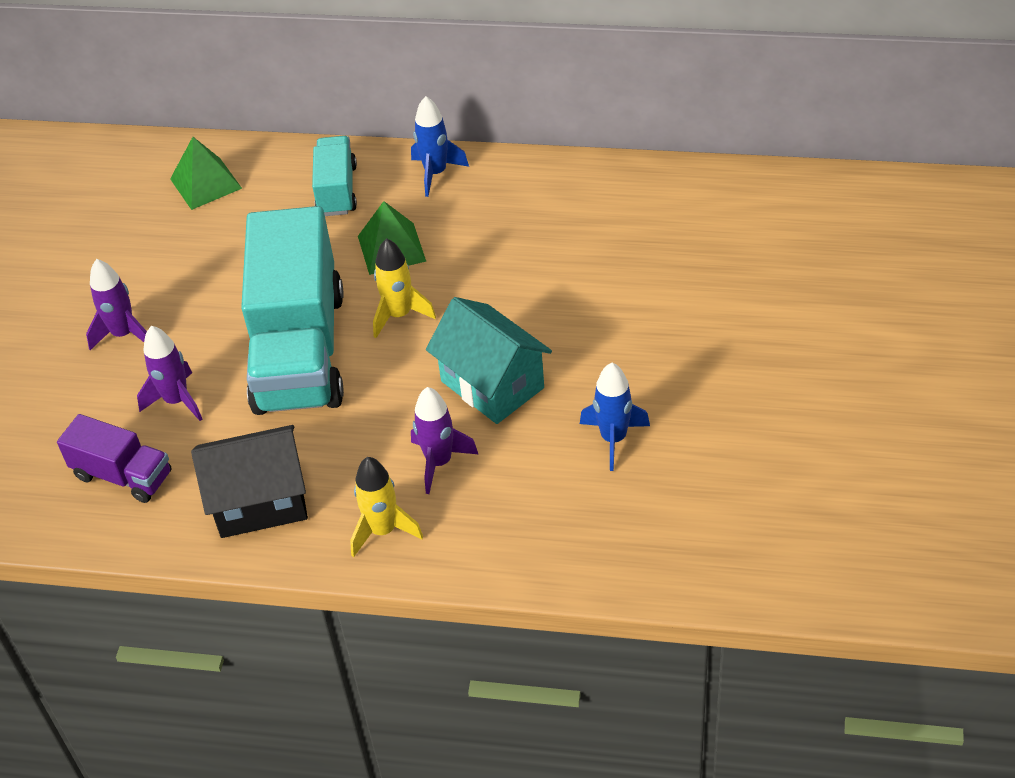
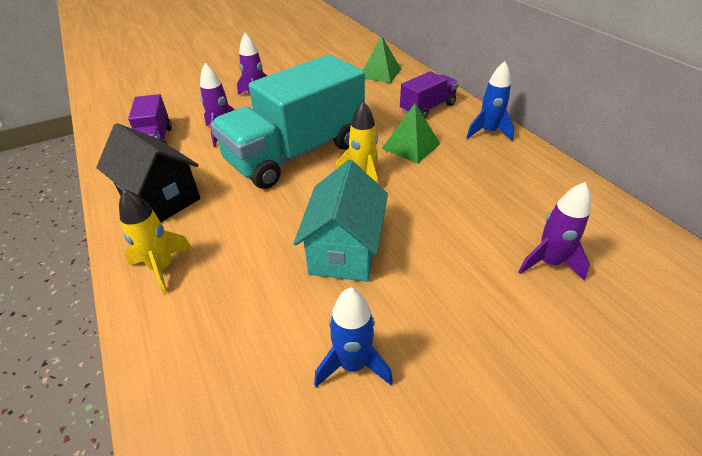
camera: 50 degrees right, 5 degrees down
(337, 190) = (427, 108): turquoise truck -> purple truck
(439, 462) = (247, 262): purple rocket -> purple rocket (548, 262)

